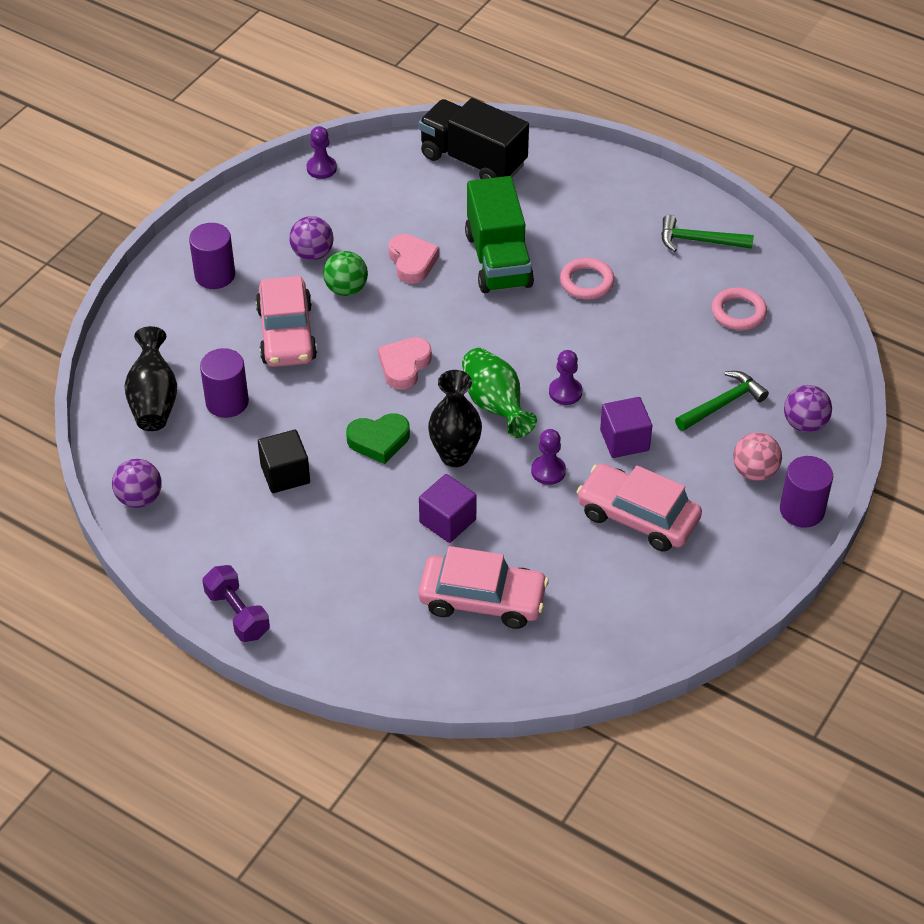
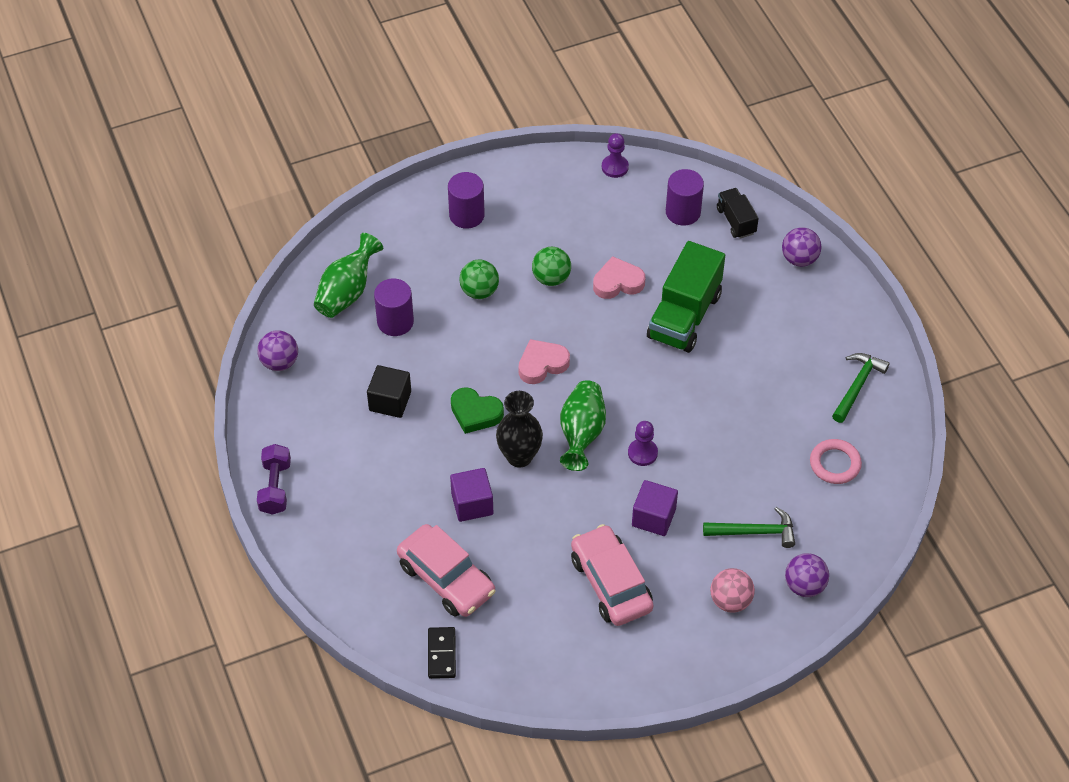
camera: 35 degrees right, 5 degrees up
(154, 400) = (347, 292): black vase -> green vase
(287, 334) = (479, 291): pink car -> green ball
(312, 254) = (550, 236): purple ball -> purple ball (799, 259)
(412, 262) = (618, 282): pink heart -> pink heart turned 120 degrees counterclockwise
(473, 160) = (736, 221): black truck -> black truck, size x0.53
(538, 669) = (441, 654): none -> black domino
(548, 471) = (576, 508): purple pawn -> none
(586, 282) = (736, 372): pink ring -> none
(699, 241) = (857, 386): green hammer -> green hammer turned 75 degrees clockwise
(802, 510) = (739, 653): purple cylinder -> purple cylinder (683, 212)

